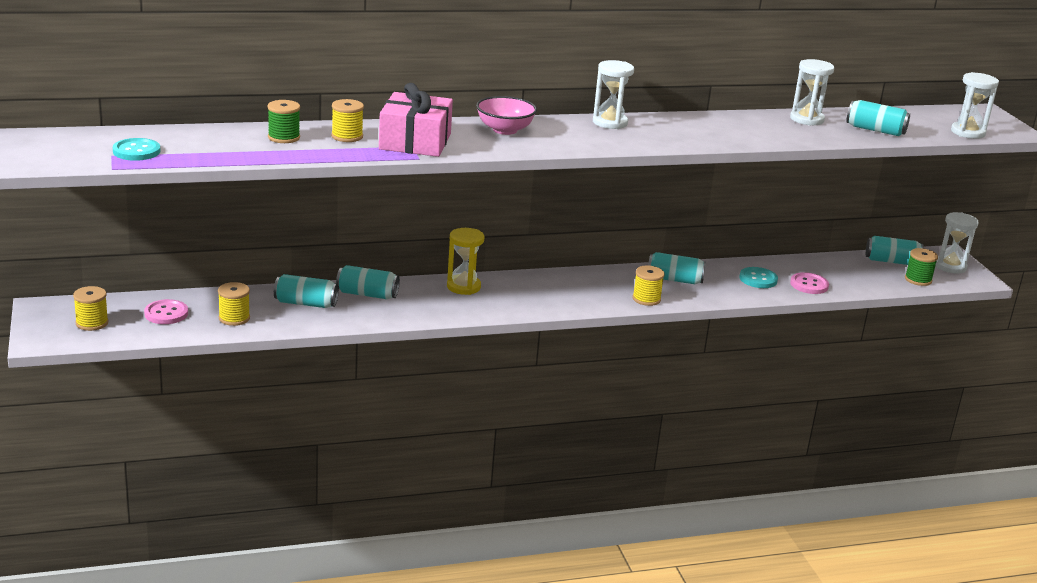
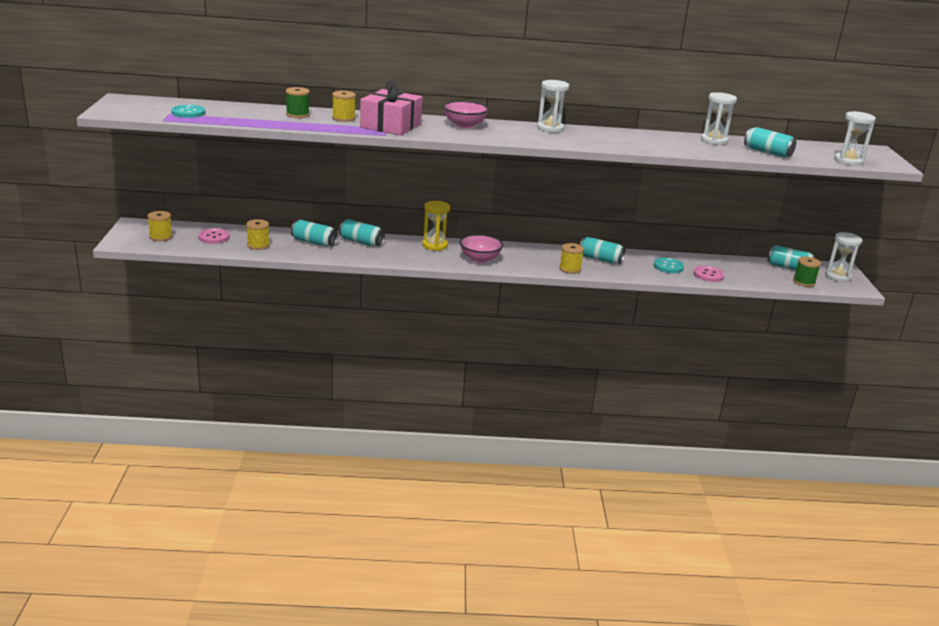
camera: 15 degrees right, 0 degrees up
(530, 300) = (480, 259): none -> pink bowl

